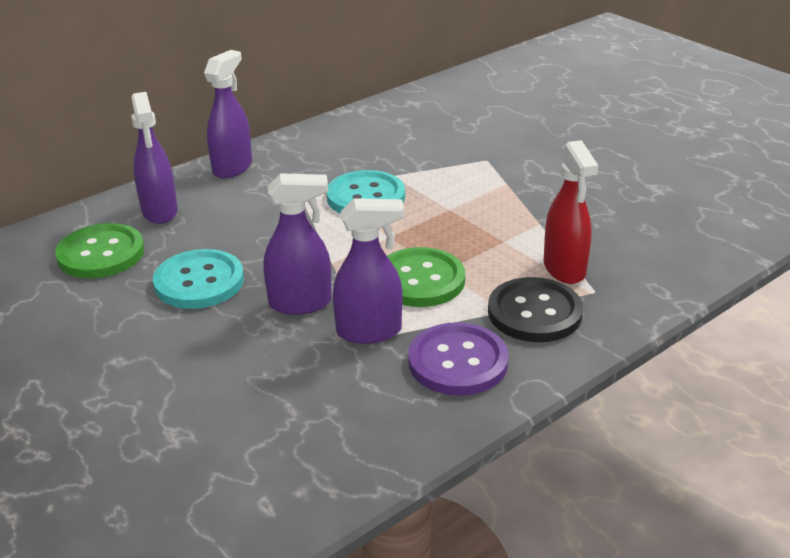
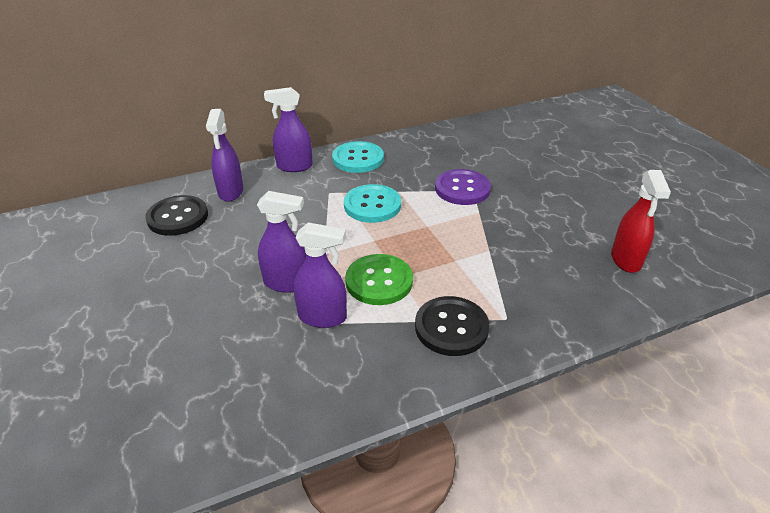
camera: 15 degrees right, 5 degrees up
(101, 254) = (178, 217): green button -> black button
(199, 282) = (228, 251): turquoise button -> turquoise button (358, 159)
(233, 167) = (294, 166): purple spray bottle -> purple spray bottle turned 135 degrees counterclockwise
(458, 362) = (374, 358): purple button -> purple button (462, 189)
(564, 269) = (491, 294): red spray bottle -> red spray bottle (626, 260)

